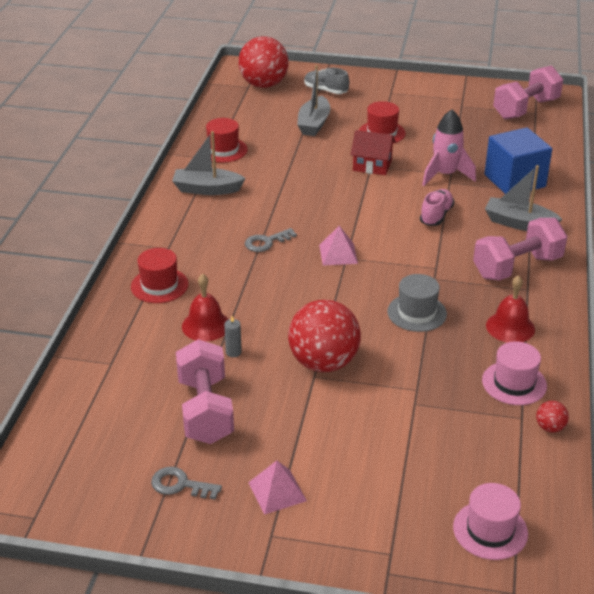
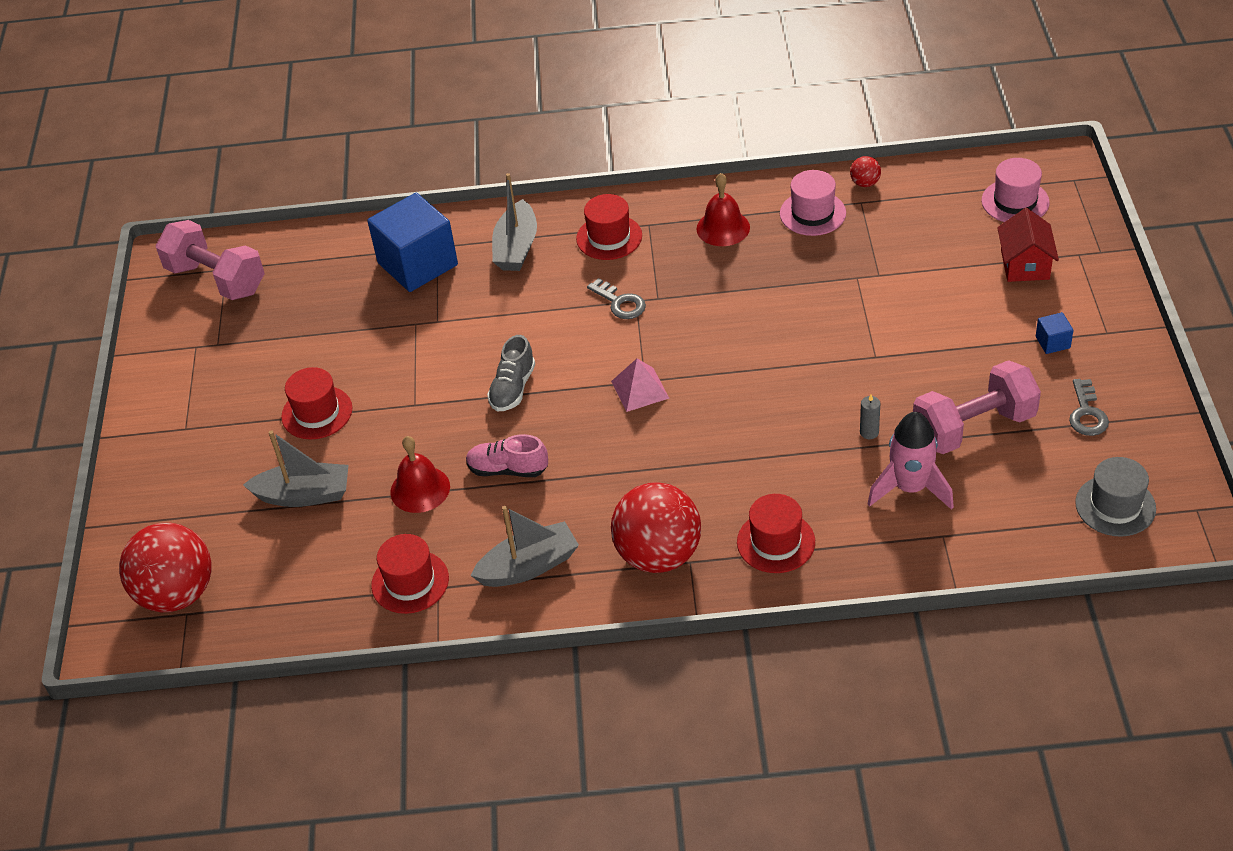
camera: 100 degrees left, 10 degrees up
(206, 325) = (833, 471): red bell -> red bell (420, 489)
(207, 189) = (529, 566): grey boat -> grey boat turned 105 degrees counterclockwise
(266, 242) = (639, 464): grey key -> grey key (620, 303)
(277, 491) = (1052, 342): pink pyramid -> blue cube
(323, 363) = (850, 354): red ball -> red ball (658, 555)
(325, 90) = (188, 507): grey shoe -> grey shoe (513, 388)
(372, 165) = (413, 403): red house -> red house (1025, 264)
(417, 313) = (729, 300): grey hat -> grey hat (1115, 506)
(436, 216) = (522, 319): pink shoe -> pink shoe (508, 469)
(445, 175) = (420, 328): pink rocket -> pink rocket (910, 488)
(517, 267) = (609, 237): pink dumbbell -> red hat

